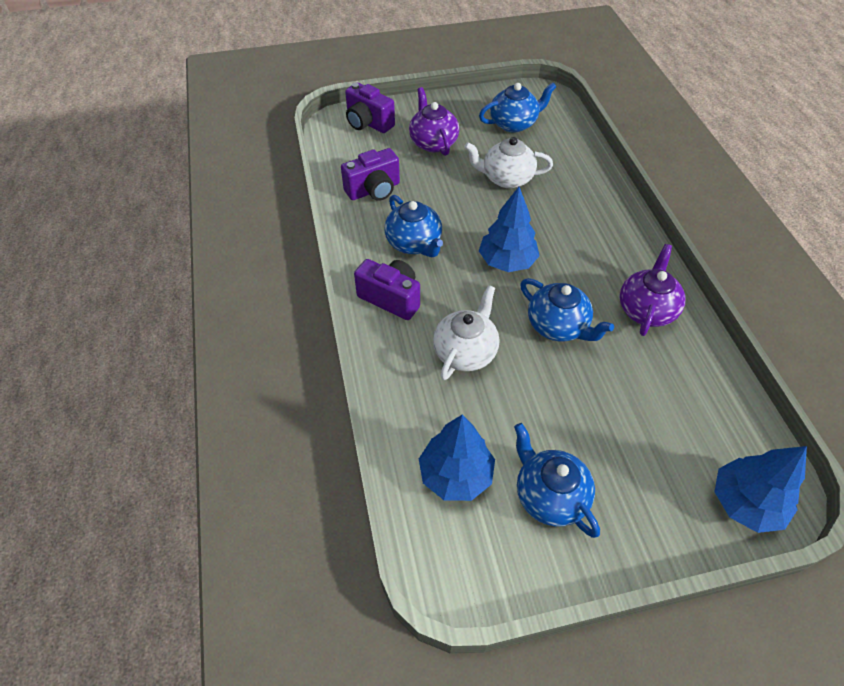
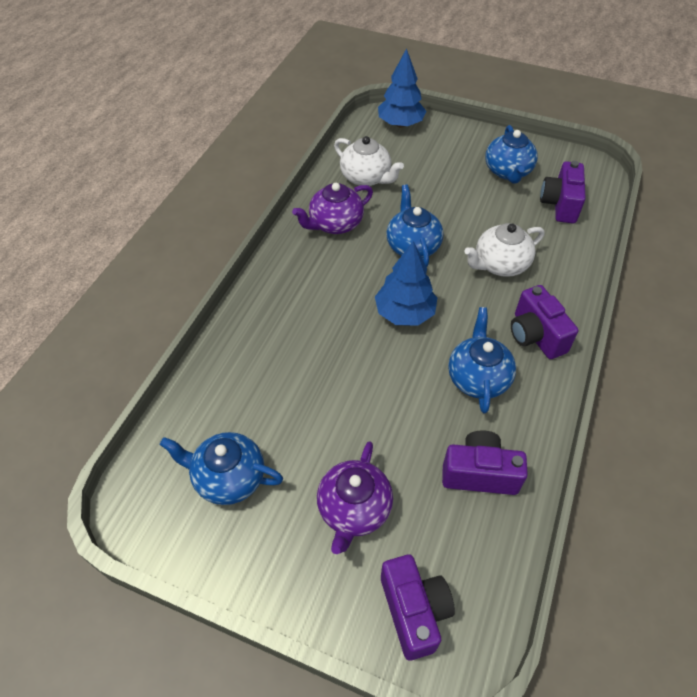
camera: 145 degrees left, 0 degrees up
(455, 475) = (560, 204): blue tree -> purple camera
(506, 178) = (319, 401): white teapot -> white teapot (366, 178)

